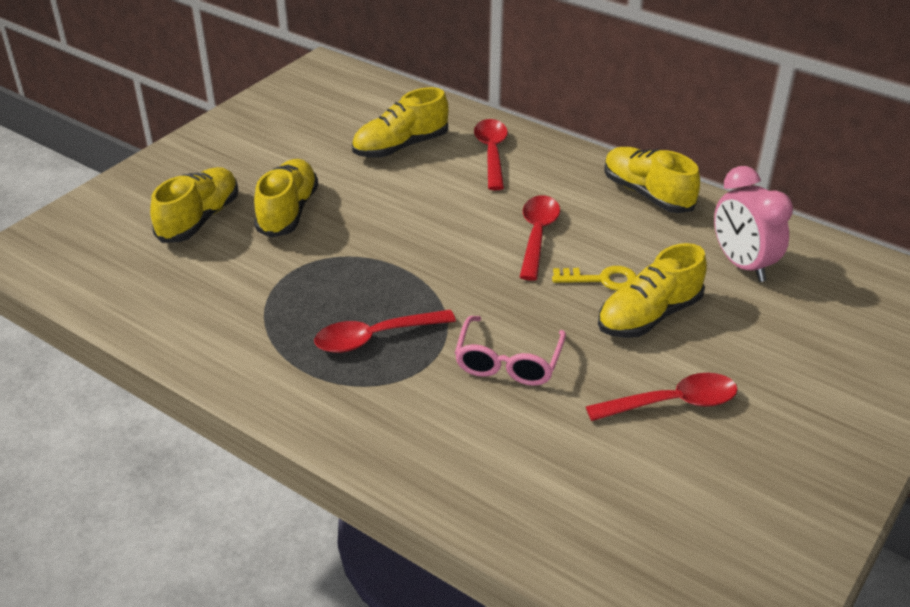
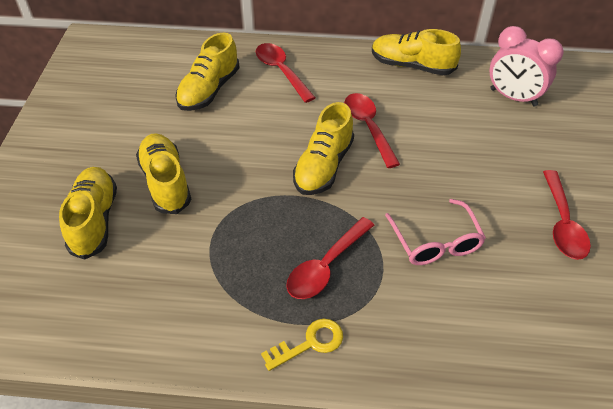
camera: 30 degrees left, 10 degrees up
(602, 279) = (439, 145): yellow key -> yellow key (310, 343)
(649, 316) = (492, 161): yellow shoe -> yellow shoe (323, 166)
(672, 403) = (562, 224): red spoon -> red spoon turned 135 degrees clockwise

